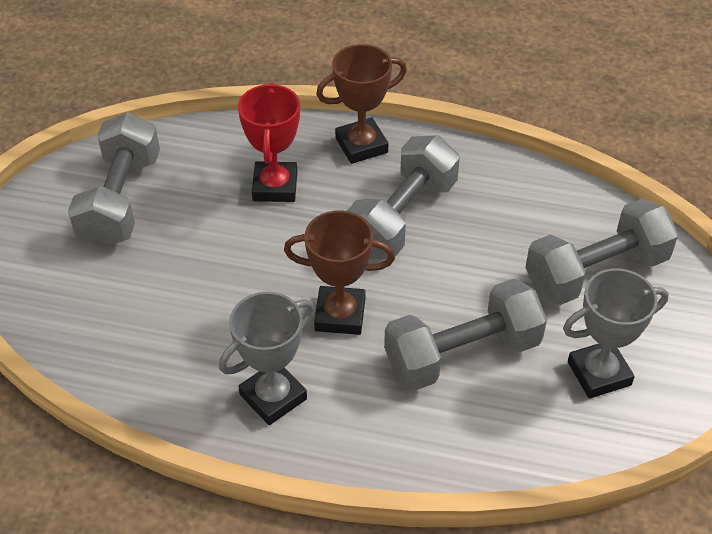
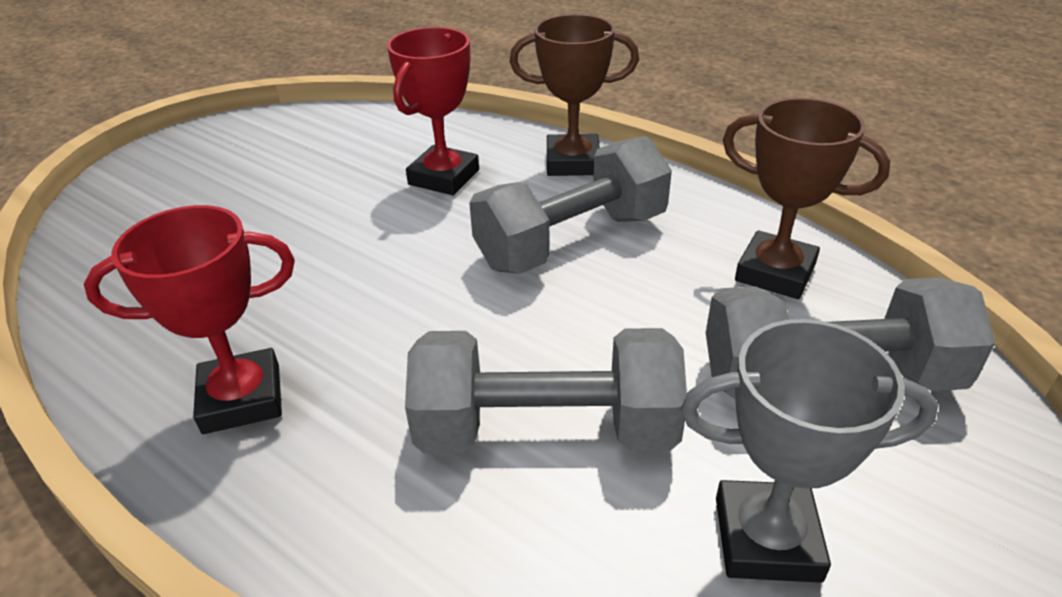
camera: 25 degrees right, 10 degrees down
(120, 200) = (274, 154): grey dumbbell -> none
(273, 397) = (242, 398): grey trophy -> red trophy
(340, 315) = (411, 325): brown trophy -> brown trophy (775, 272)

